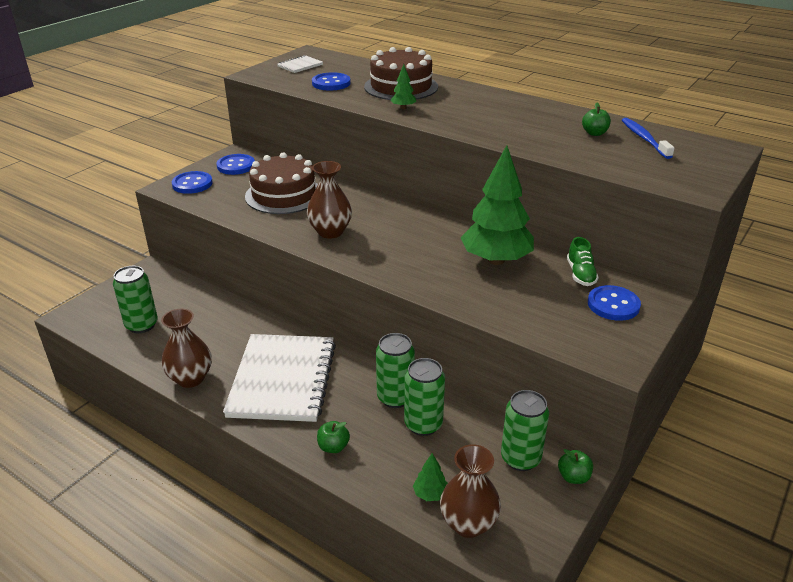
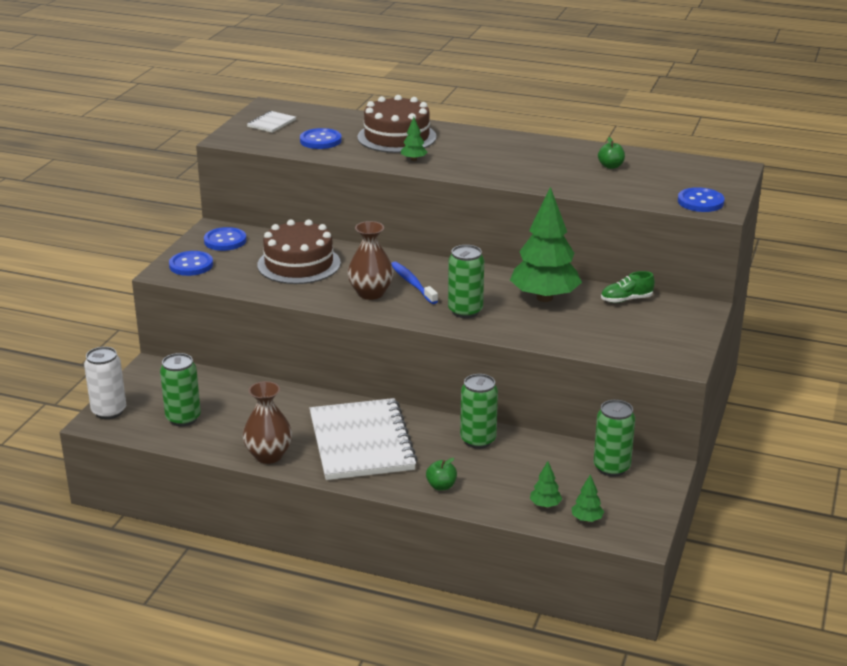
camera: 15 degrees left, 5 degrees down
(86, 307) = (109, 411): none -> white can
(423, 424) = (514, 456): green can -> green can (465, 311)
(468, 523) = (586, 519): brown vase -> green tree
(573, 477) = (661, 473): green apple -> none
(580, 274) = (626, 300): green shoe -> green shoe turned 90 degrees clockwise
(613, 305) = (664, 321): blue button -> blue button (700, 202)
(644, 139) = (657, 166): blue toothbrush -> blue toothbrush (412, 283)

